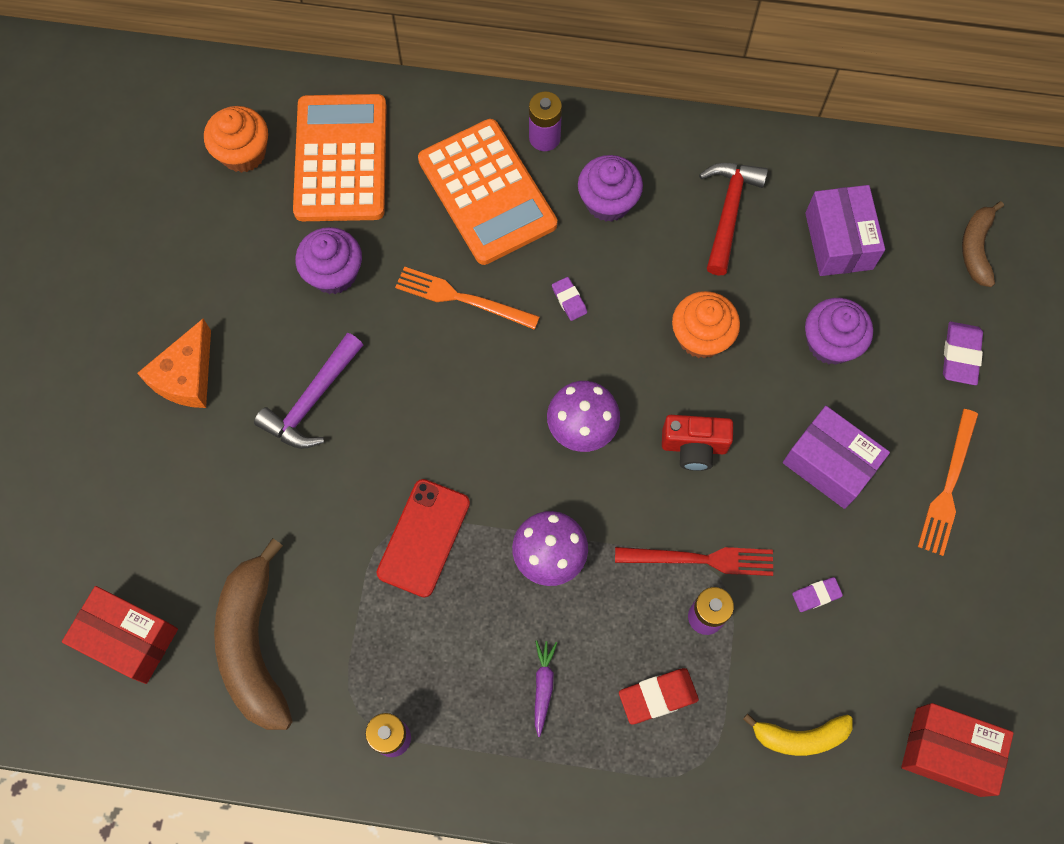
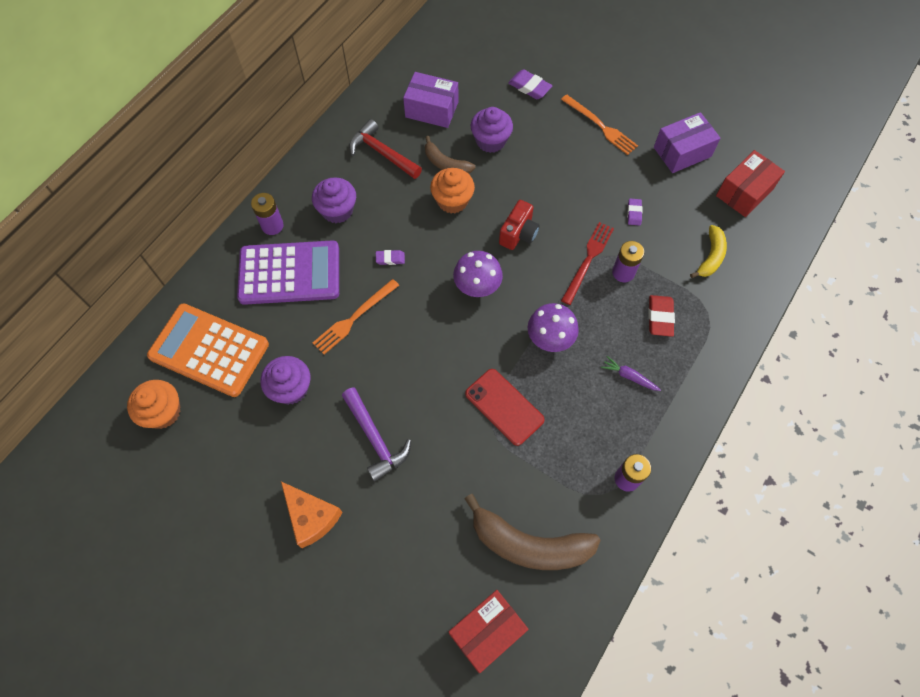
camera: 65 degrees left, 5 degrees down
(487, 192) = (289, 273): orange calculator -> purple calculator
(829, 464) = (561, 173): purple box -> purple box (682, 152)
(976, 248) = (472, 52): brown banana -> brown banana (446, 164)

